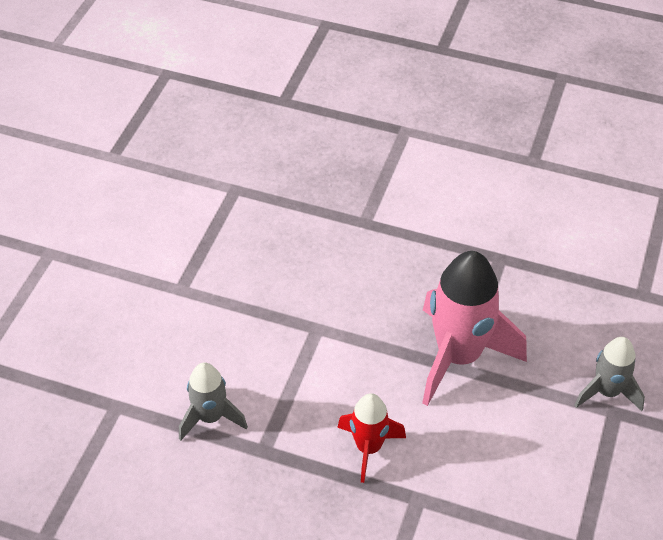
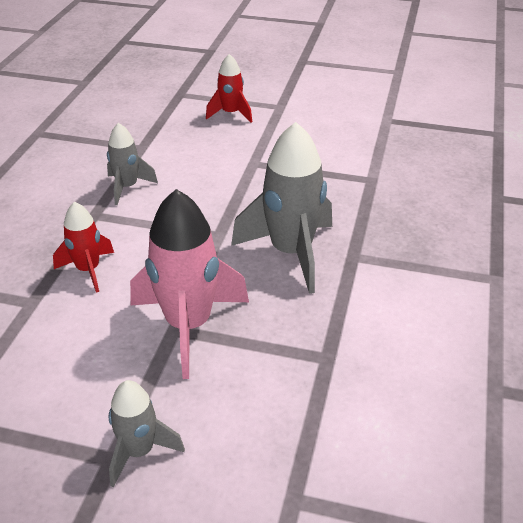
camera: 85 degrees right, 10 degrees down
(54, 305) = (231, 114): none -> red rocket
(355, 269) = (291, 253): none -> grey rocket

